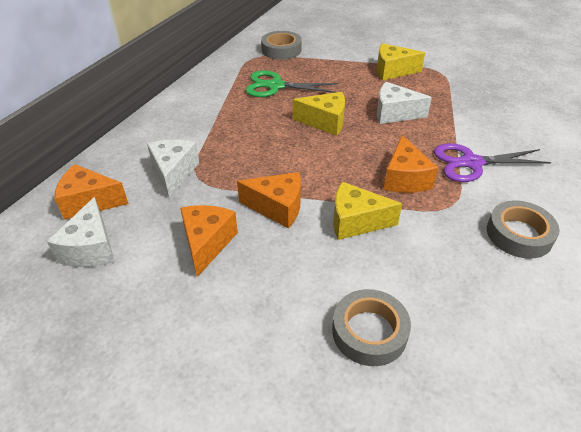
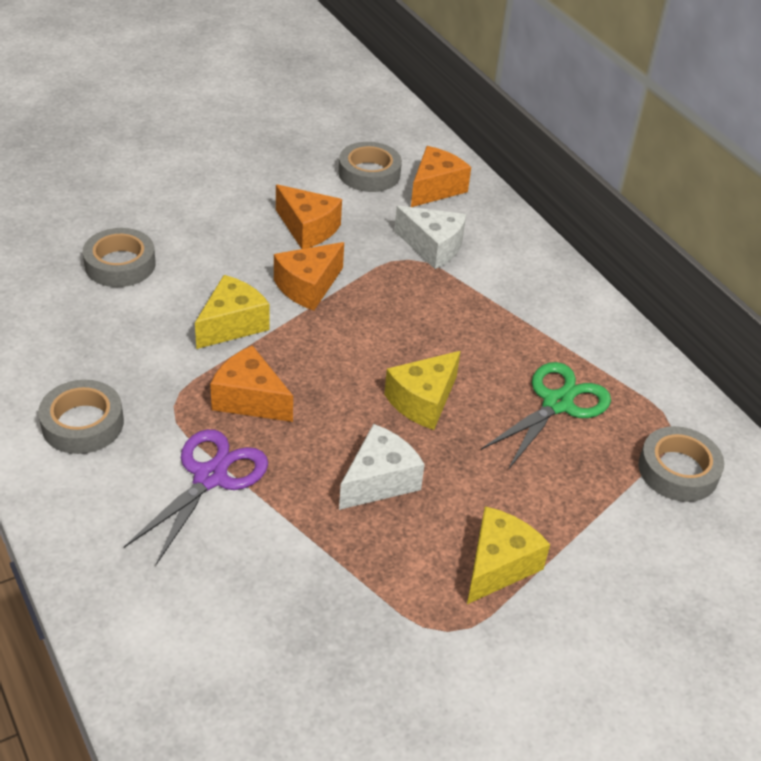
camera: 120 degrees right, 0 degrees up
(91, 248) = (369, 173): white cheese -> grey tape

